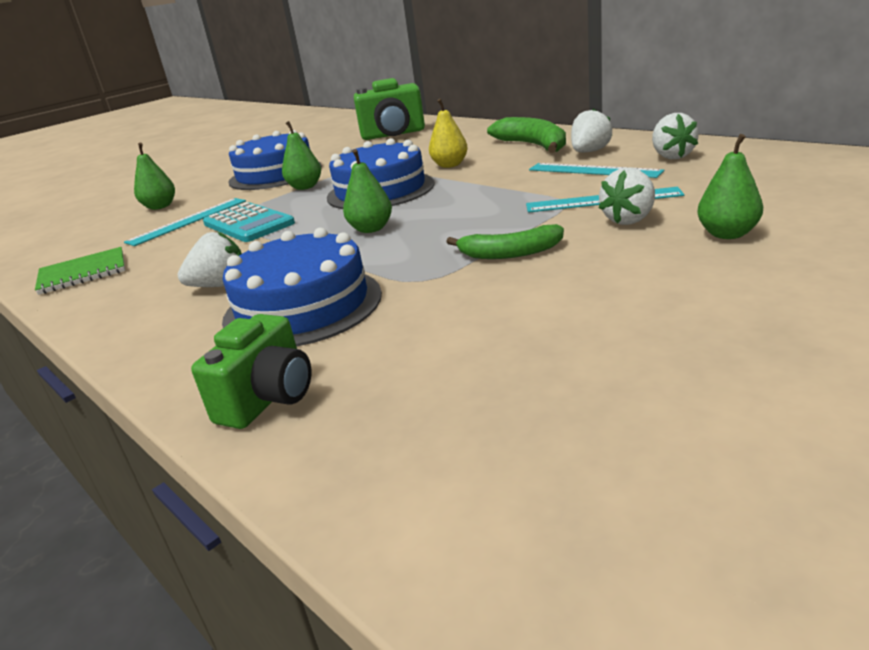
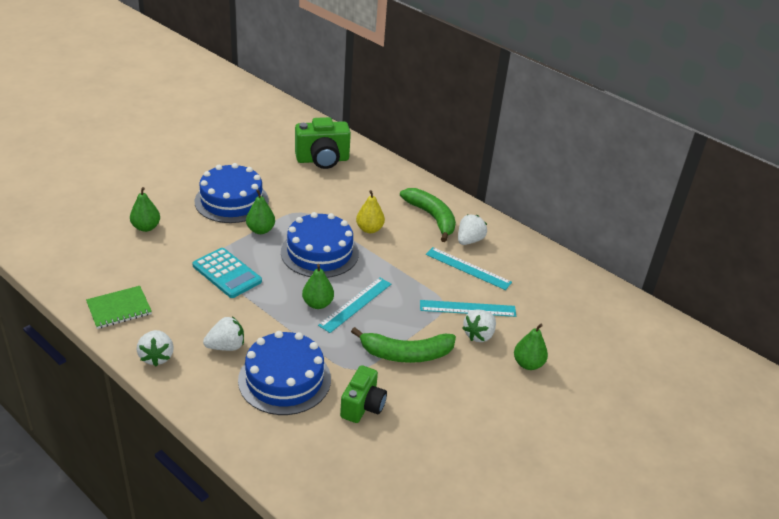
camera: 10 degrees left, 10 degrees up
(188, 221) = (177, 256): turquoise ruler -> turquoise ruler (355, 304)
(268, 399) = (280, 453): green camera -> green camera (363, 406)
(510, 253) = (406, 354): green banana -> green banana, size x1.50
(671, 156) = (521, 264): white strawberry -> white strawberry (157, 357)

